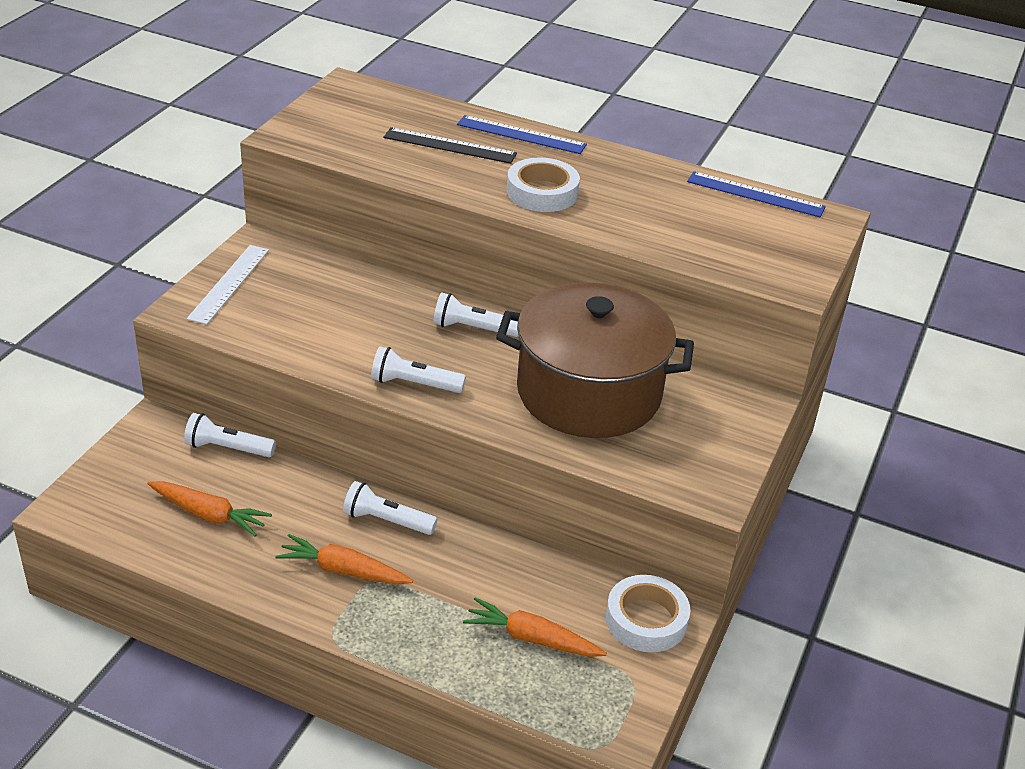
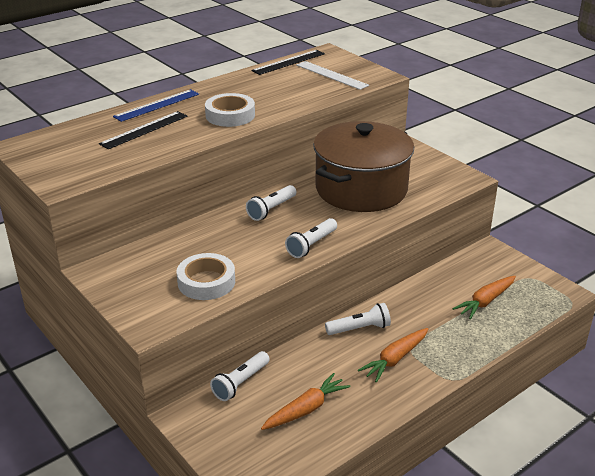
camera: 60 degrees left, 5 degrees down
(229, 283) = (134, 295): white ruler -> white ruler (331, 75)
(387, 521) = (359, 328): white flashlight -> white flashlight turned 150 degrees counterclockwise
(646, 620) = (487, 259): white tape -> white tape (206, 282)
(755, 194) = (289, 62): blue ruler -> black ruler

